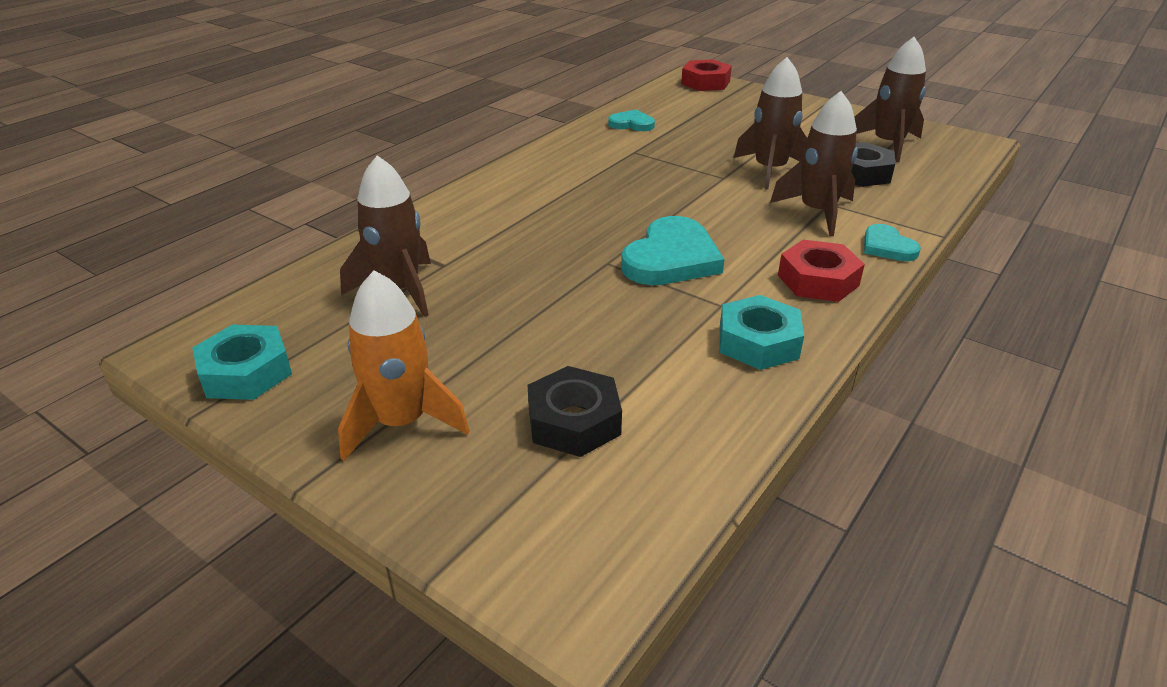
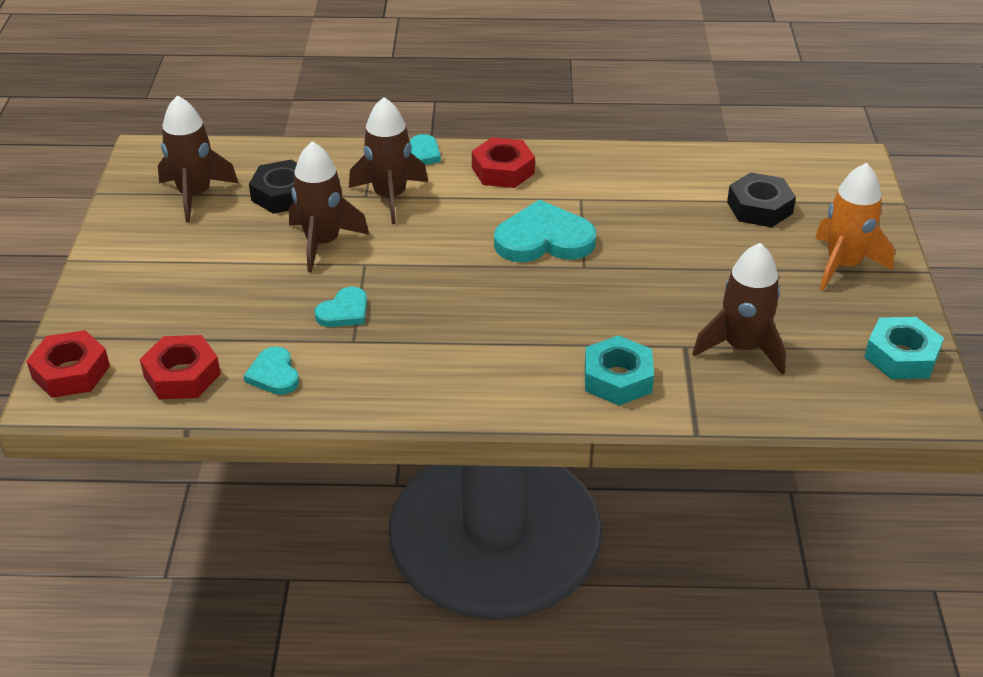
camera: 125 degrees left, 5 degrees up
(665, 104) = (182, 375): none -> red nut
(671, 156) = (344, 311): none -> turquoise heart
(758, 342) = (606, 172): turquoise nut -> turquoise nut (617, 378)

